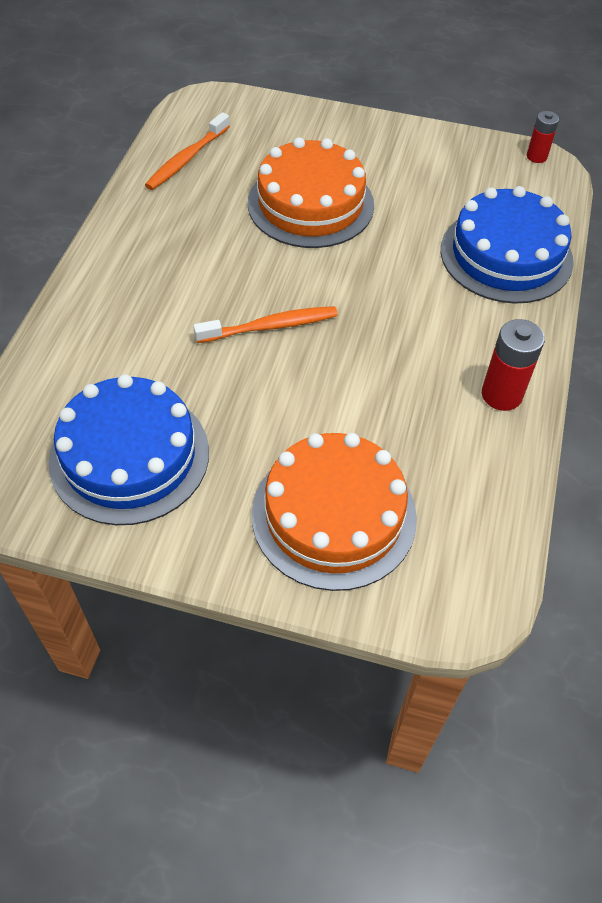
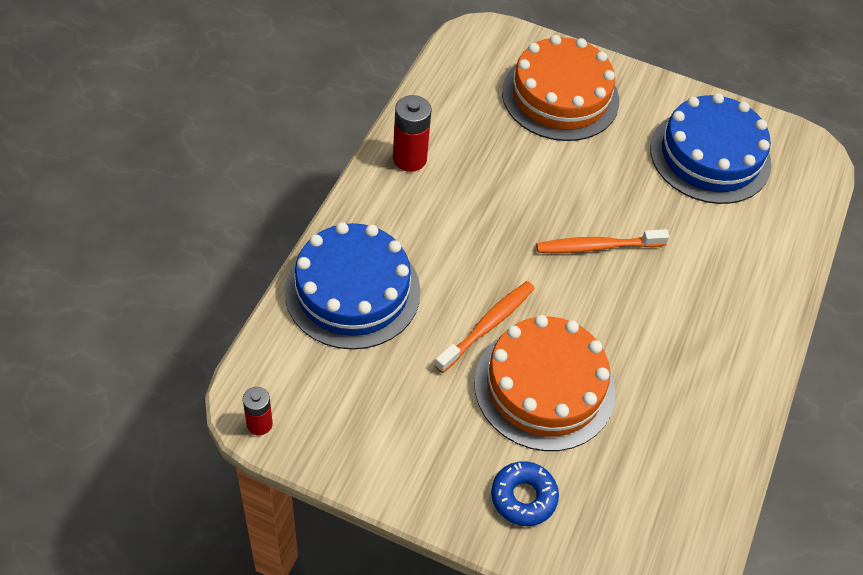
camera: 175 degrees left, 0 degrees up
(187, 159) = (686, 478): orange toothbrush -> orange toothbrush (487, 326)
(317, 136) = (523, 497): none -> blue donut

